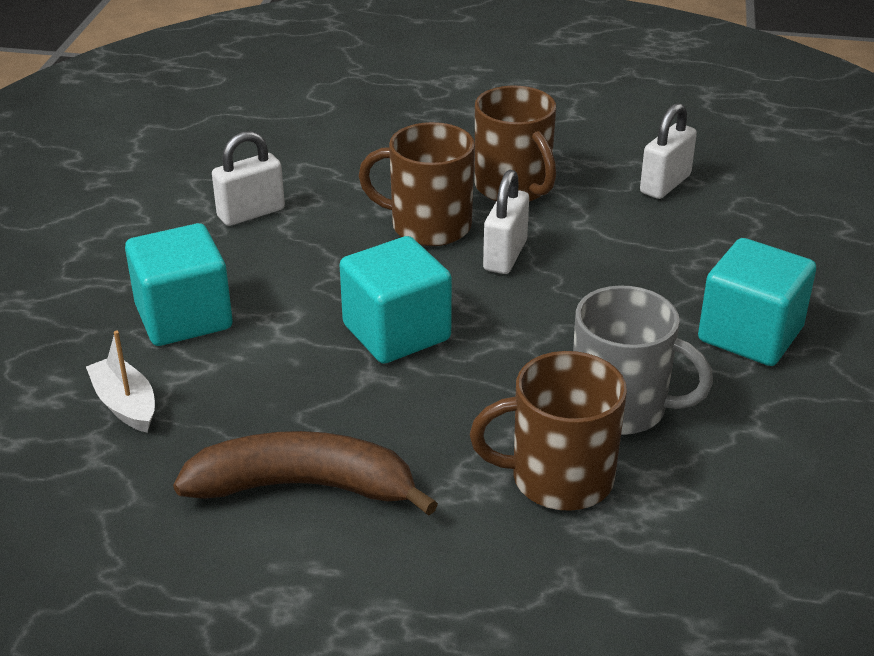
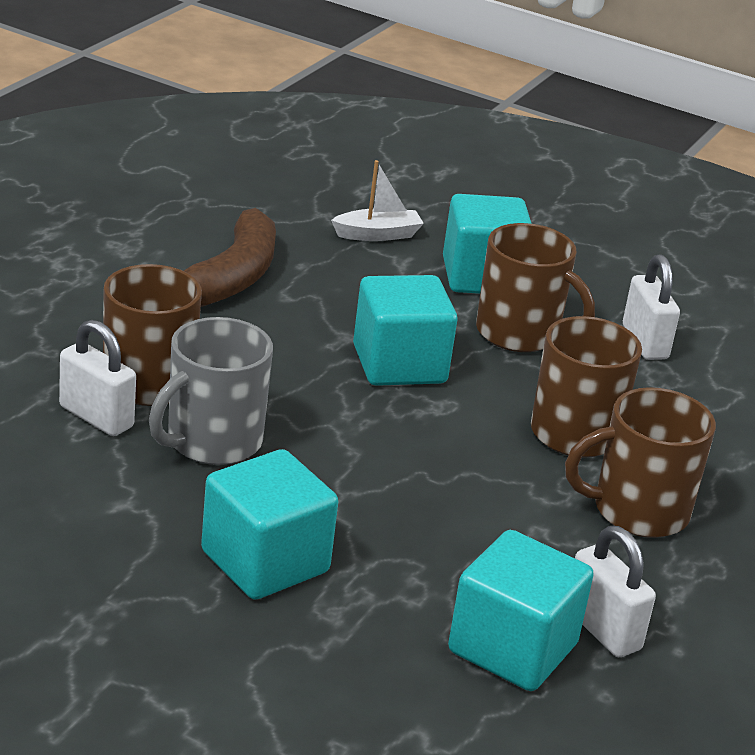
camera: 105 degrees right, 5 degrees down
(285, 277) = (520, 334): none -> brown mug
(505, 255) = (496, 460): white padlock -> white padlock (96, 417)
(722, 213) = (512, 648): none -> turquoise cube

